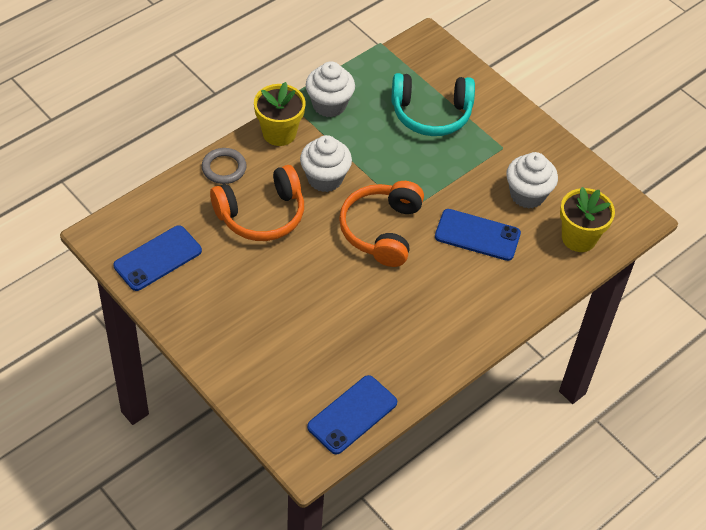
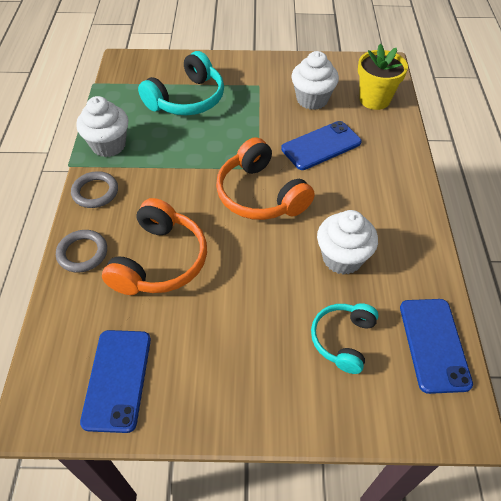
camera: 45 degrees left, 0 degrees up
(279, 133) = (95, 192): yellow flower pot -> grey ring
(303, 359) = (343, 339): none -> turquoise headphones
(325, 178) = (173, 194): white cupcake -> white cupcake (342, 258)

